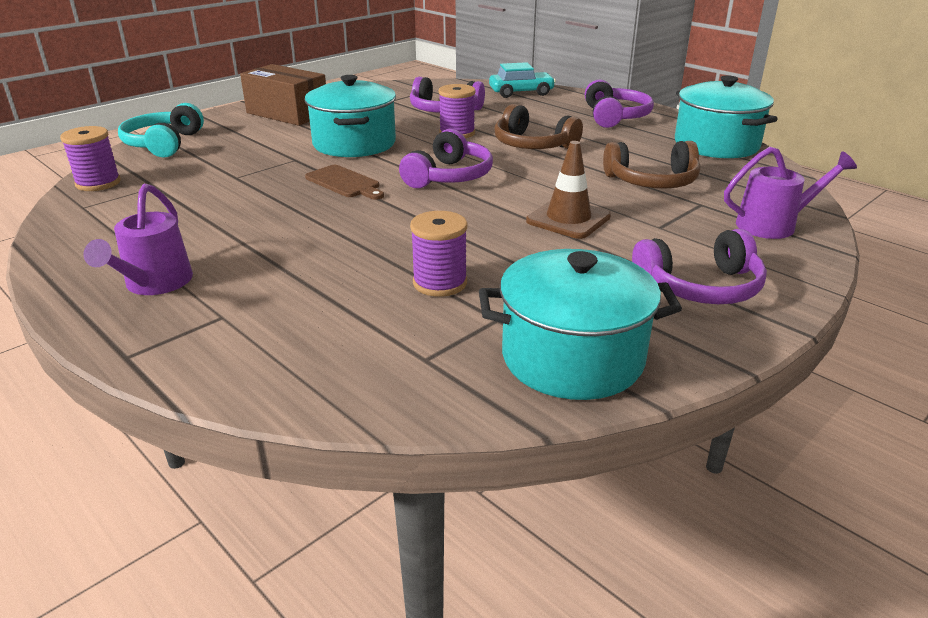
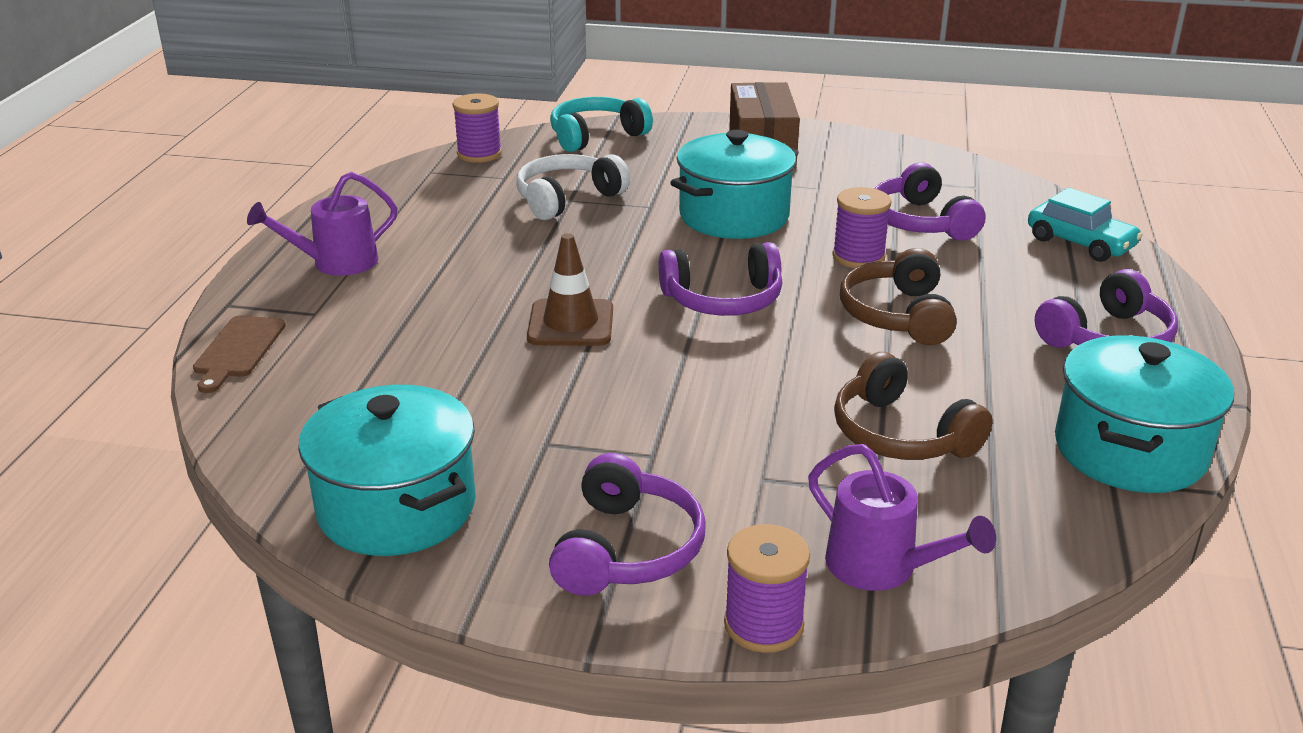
camera: 55 degrees right, 0 degrees up
(233, 177) = (567, 199): none -> white headphones
(345, 183) = (627, 253): brown cutting board -> brown cutting board (238, 350)
(440, 283) = (470, 387): purple spool -> purple spool (763, 625)
(568, 219) = (704, 410): brown traffic cone -> brown traffic cone (571, 324)
(700, 287) = (627, 549): purple headphones -> purple headphones turned 120 degrees counterclockwise

